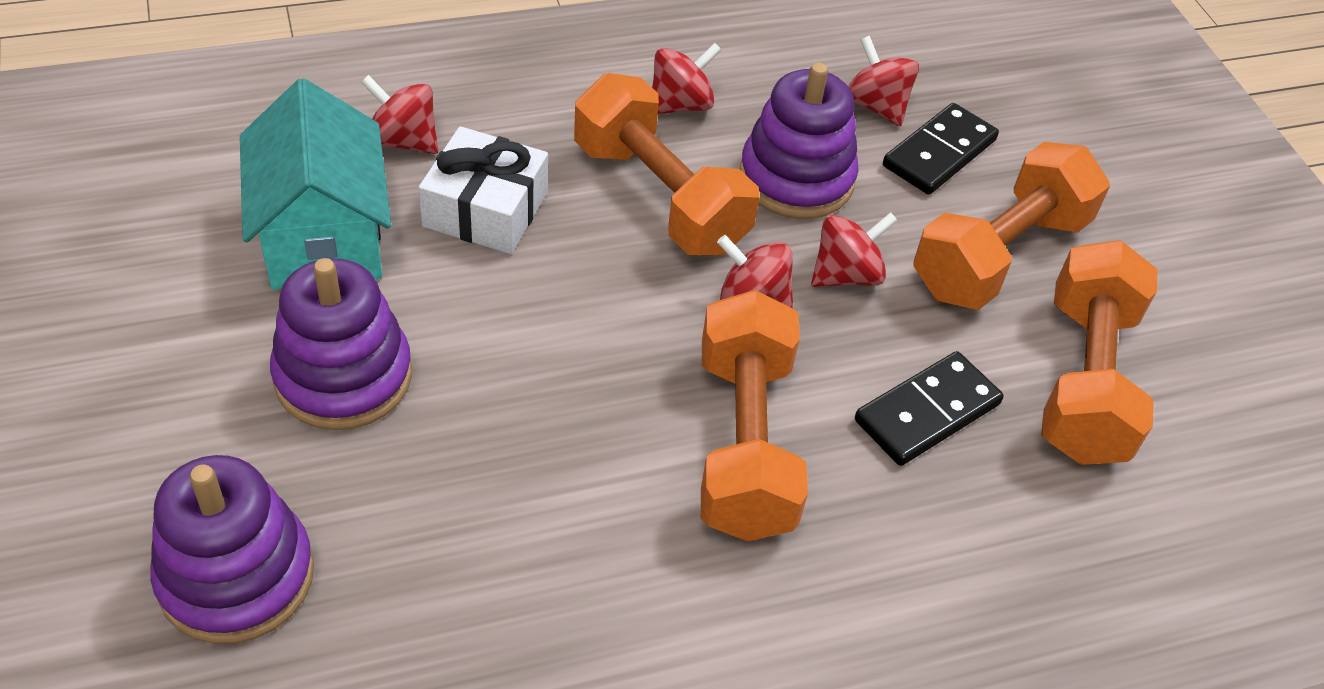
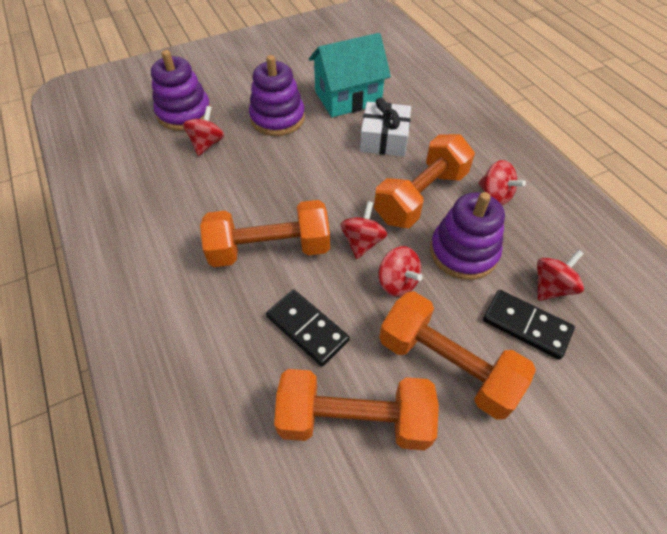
camera: 85 degrees right, 5 degrees up
(403, 141) = (414, 107): red spinning top -> red spinning top (207, 144)

